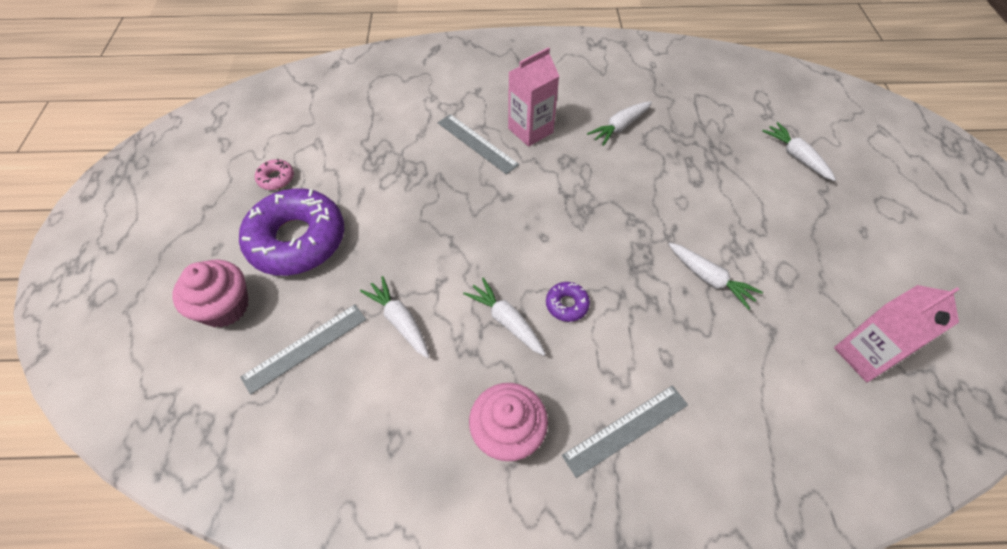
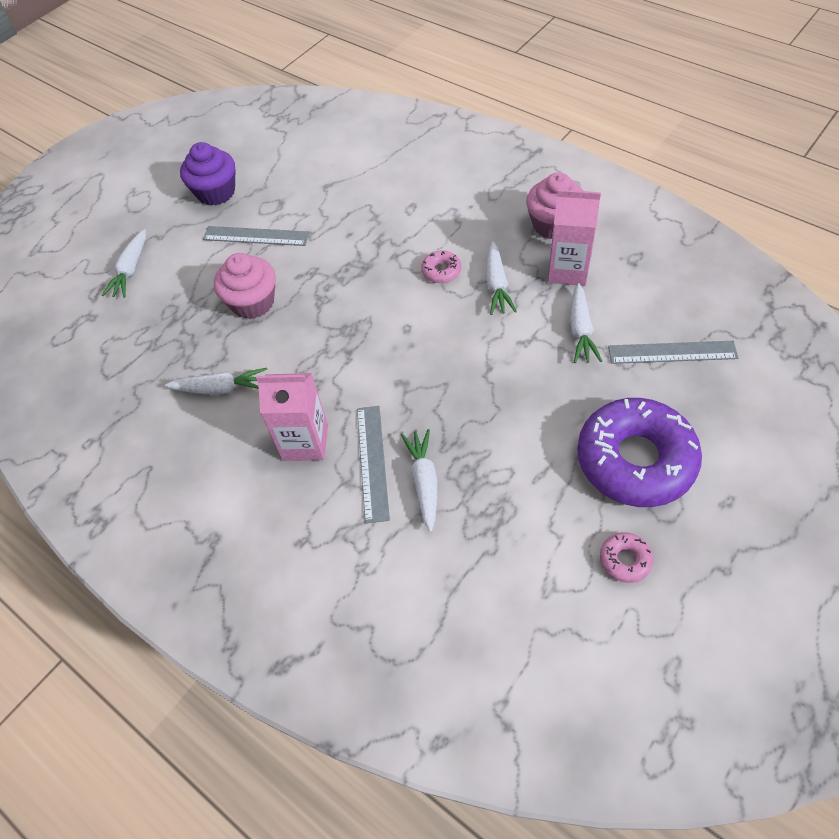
camera: 135 degrees left, 0 degrees up
(225, 307) = (735, 429): pink cupcake -> pink cupcake (253, 302)
(567, 304) = (441, 271): purple donut -> pink donut
(626, 429) = (478, 190): grey ruler -> grey ruler (256, 236)
(709, 279) = (323, 231): white carrot -> white carrot (424, 482)
(849, 257) = (216, 192): none -> purple cupcake
(864, 355) = (294, 149): pink carton -> pink carton (568, 270)

